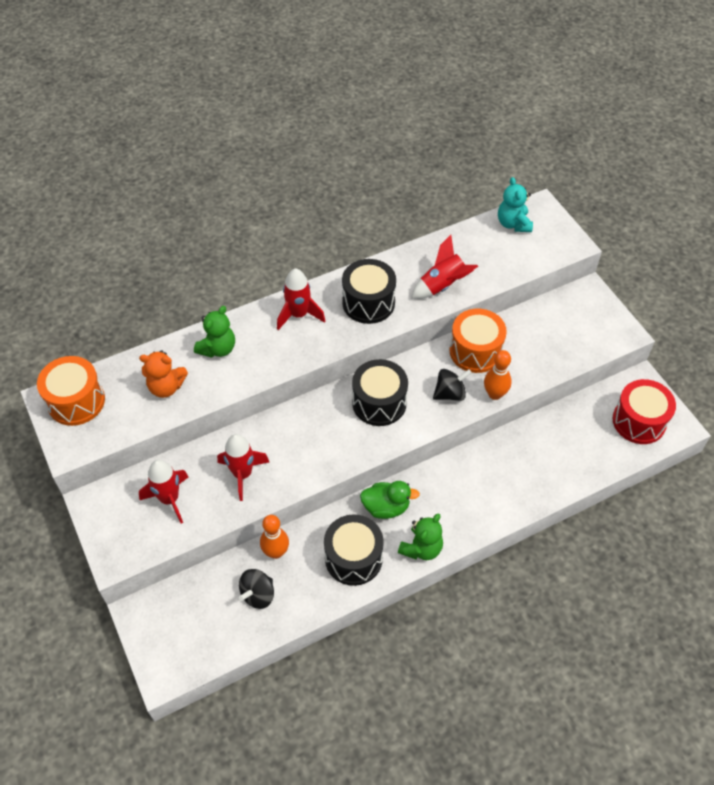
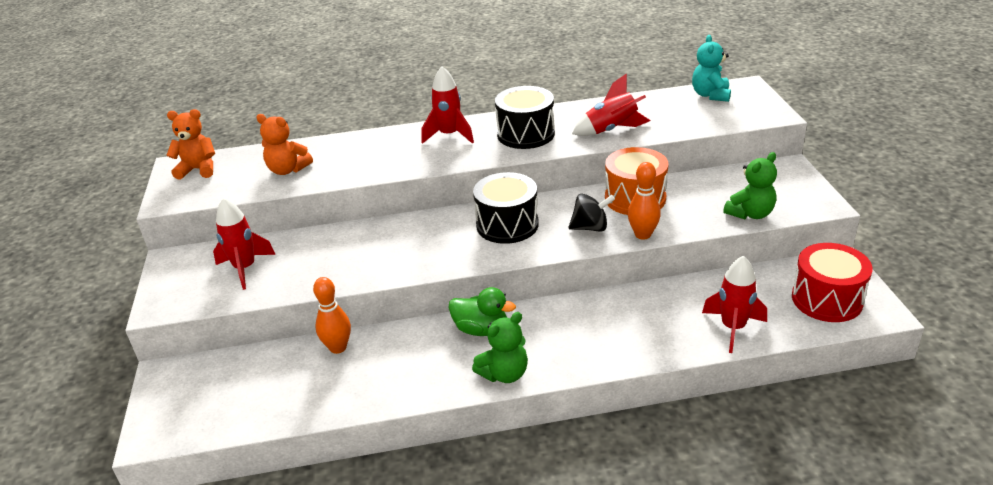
camera: 20 degrees right, 20 degrees down
(76, 401) = (198, 169): orange drum -> orange teddy bear
(218, 348) = (355, 149): green teddy bear -> green teddy bear (750, 214)
(242, 474) = (330, 260): red rocket -> red rocket (733, 328)
(258, 595) = (296, 382): black spinning top -> none
(353, 558) = (420, 368): black drum -> none

